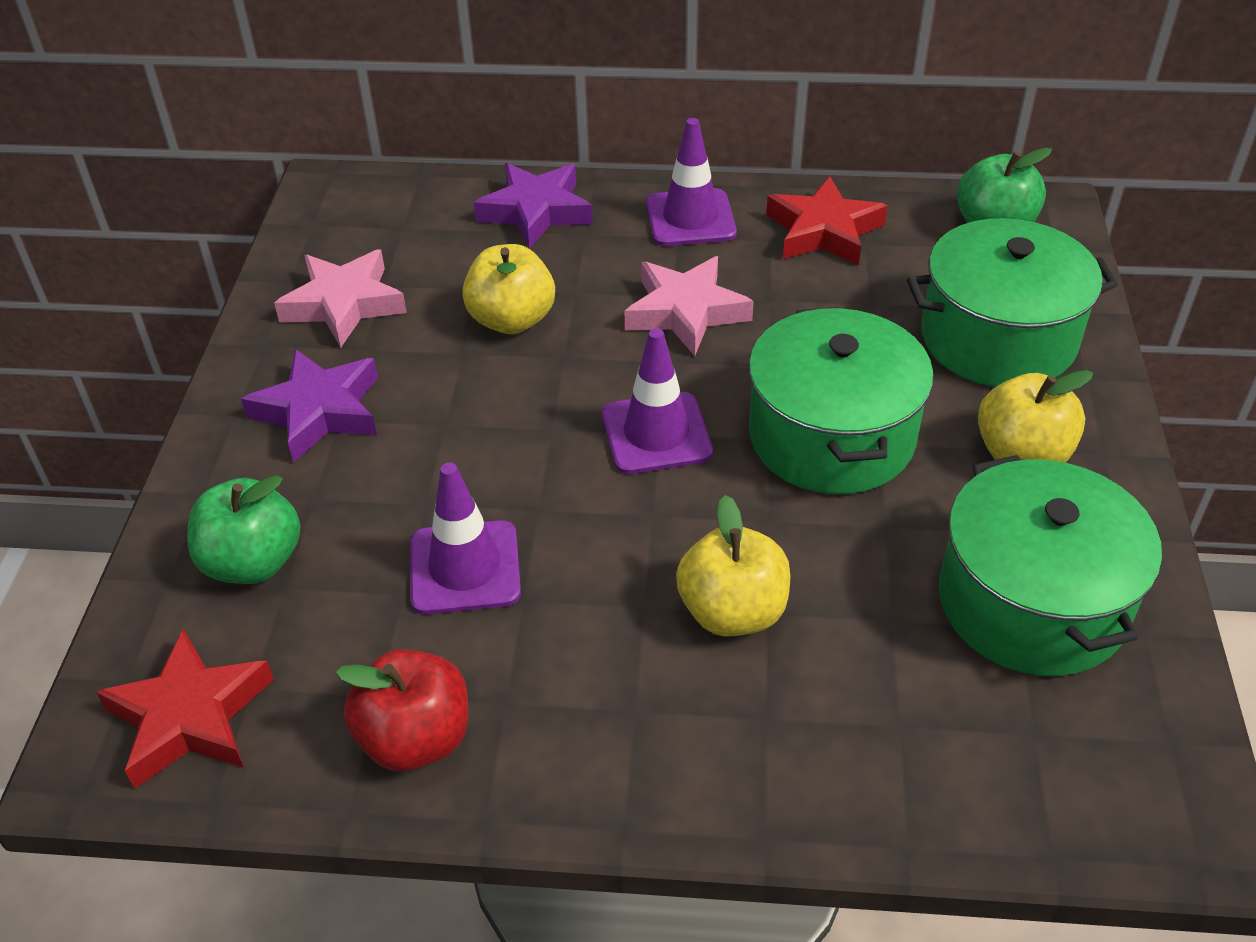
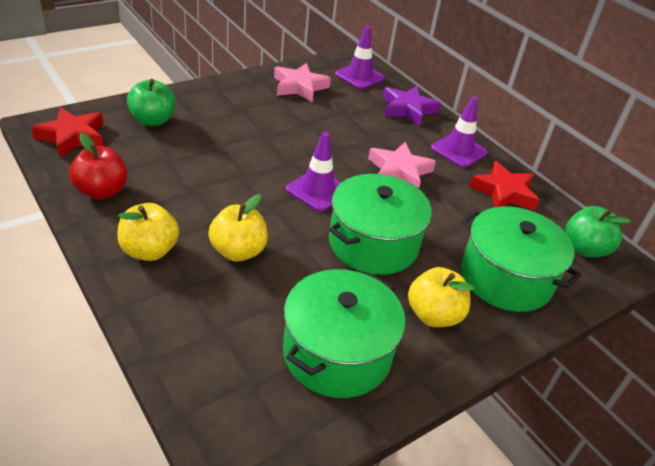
camera: 45 degrees right, 5 degrees down
(319, 411) = (239, 104): purple star -> none
(465, 568) = (195, 169): purple traffic cone -> purple traffic cone (359, 76)
(512, 320) = (338, 128): yellow apple -> yellow apple (149, 251)

